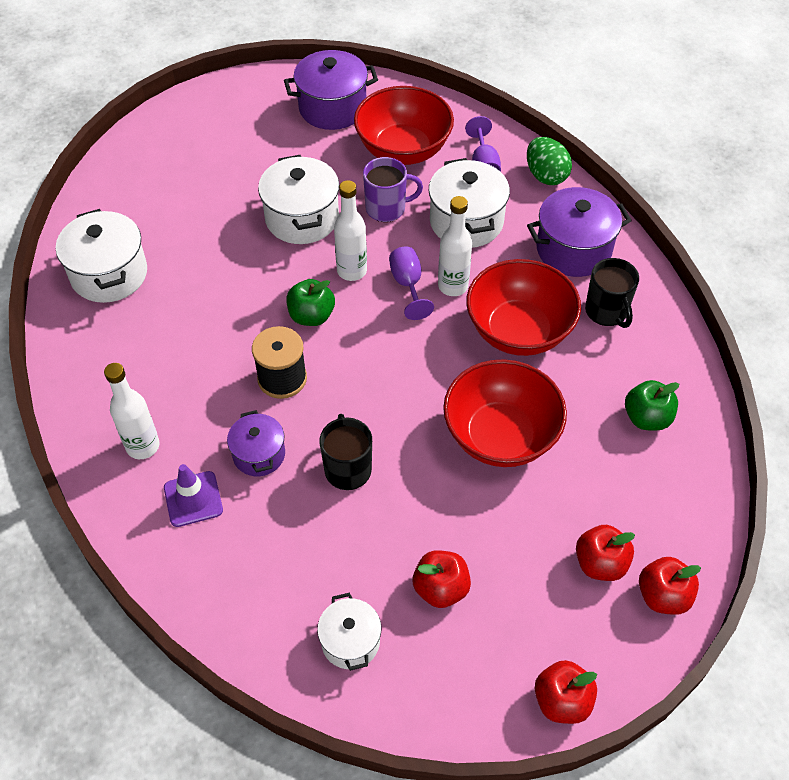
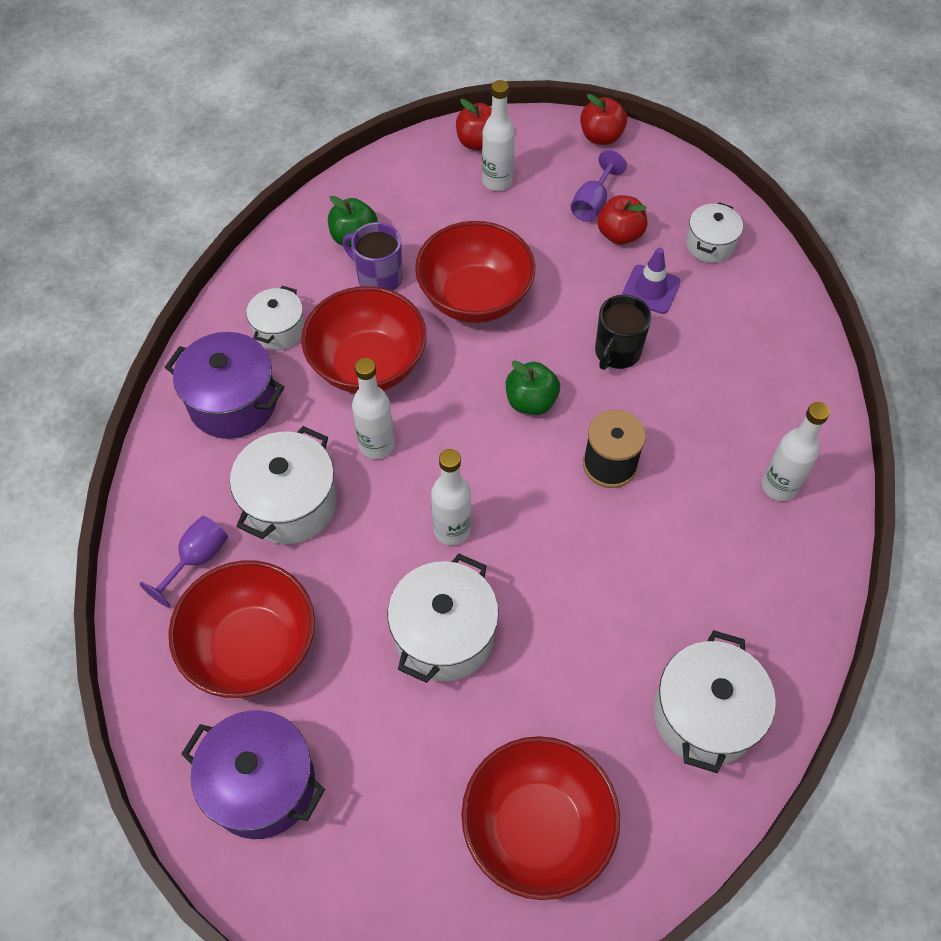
camera: 140 degrees left, 5 degrees up
(171, 173) = (537, 828): none -> red bowl
(193, 499) = (761, 411): purple traffic cone -> purple traffic cone (650, 289)
(259, 454) = (681, 411): purple pot -> none
(311, 316) = (532, 508): green apple -> green apple (531, 401)
(387, 209) = (348, 579): purple mug -> purple mug (378, 278)
(408, 285) = (415, 476): purple goblet -> purple goblet (592, 203)
(546, 175) = (156, 498): green egg -> none
(600, 563) = (497, 181): red apple -> white bottle
(606, 312) = (279, 330): black mug -> white pot

